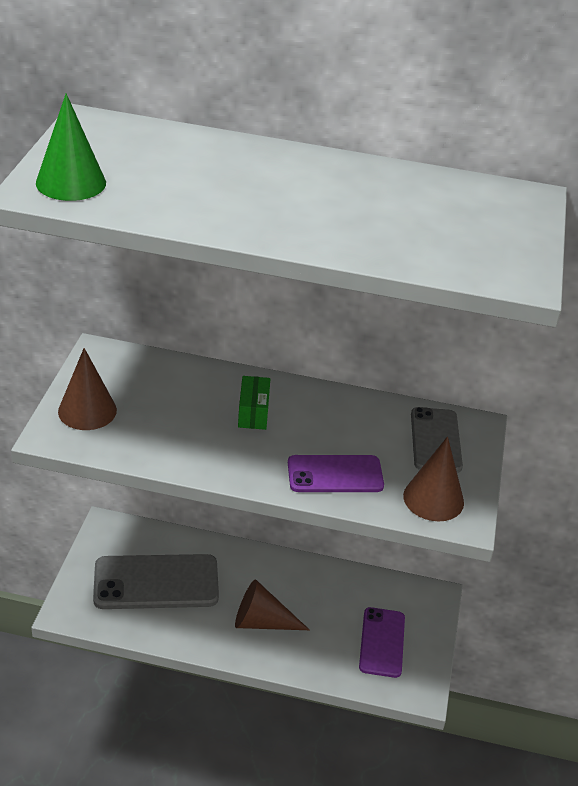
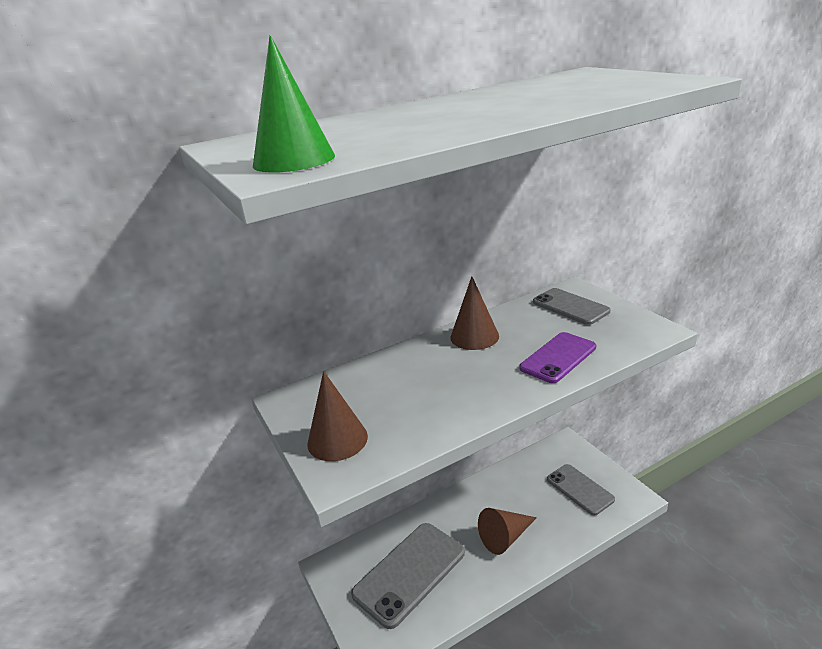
camera: 35 degrees left, 10 degrees down
(253, 413) = (452, 361): green box -> none
(382, 642) = (580, 489): purple phone -> grey phone
(433, 499) = (626, 332): brown cone -> brown cone (474, 336)

